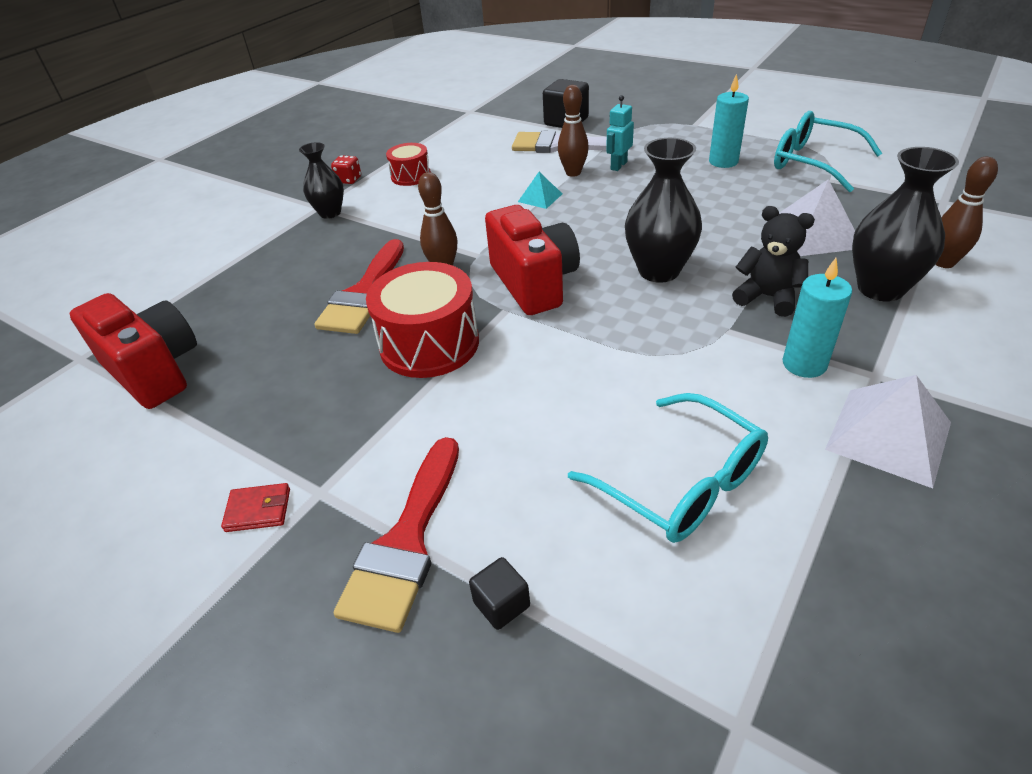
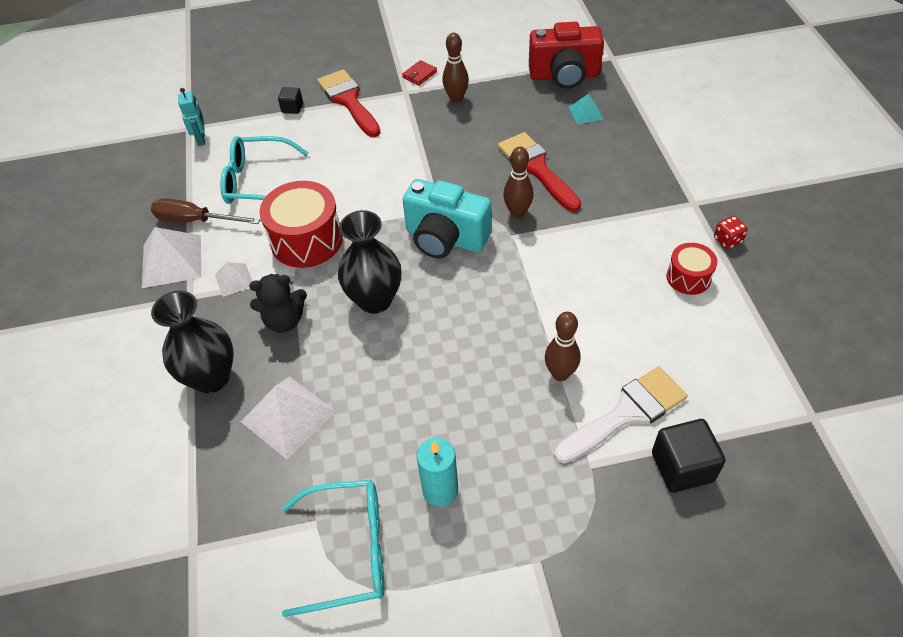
camera: 135 degrees right, 10 degrees up
(330, 213) = (674, 204): black vase -> none
(429, 344) = (452, 167): red drum -> red drum (306, 240)
(534, 283) = (445, 238): red camera -> turquoise camera
(540, 197) = (546, 321): turquoise pyramid -> turquoise pyramid (586, 113)
(618, 166) = (533, 413): turquoise robot -> turquoise robot (201, 139)
(804, 364) = (234, 280): turquoise candle -> white pyramid
(822, 478) = (196, 220): none -> brown screwdriver
(944, 262) = (172, 440): brown bowling pin -> brown bowling pin (456, 98)

